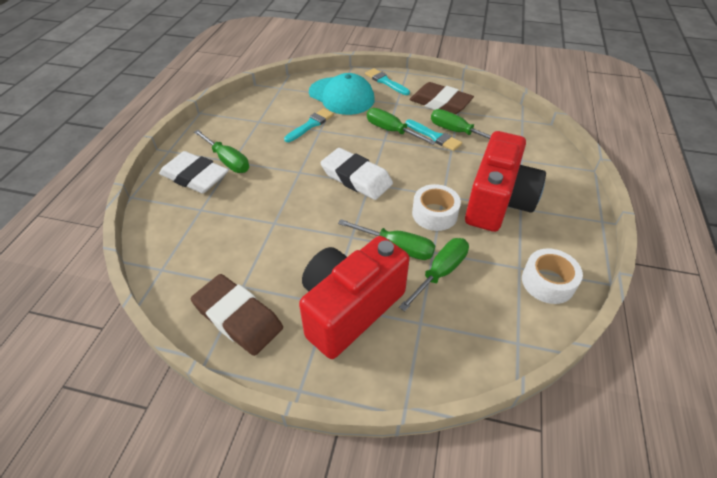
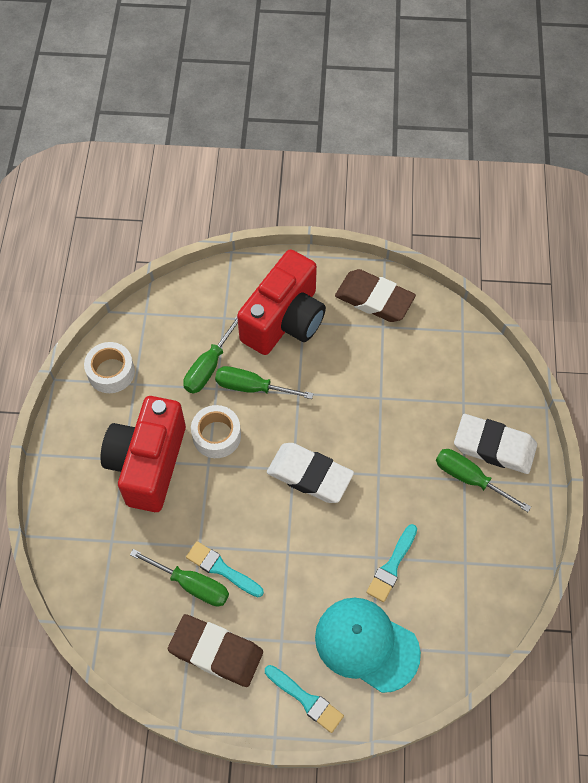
camera: 170 degrees right, 15 degrees up
(391, 131) = (280, 571): green screwdriver -> none

